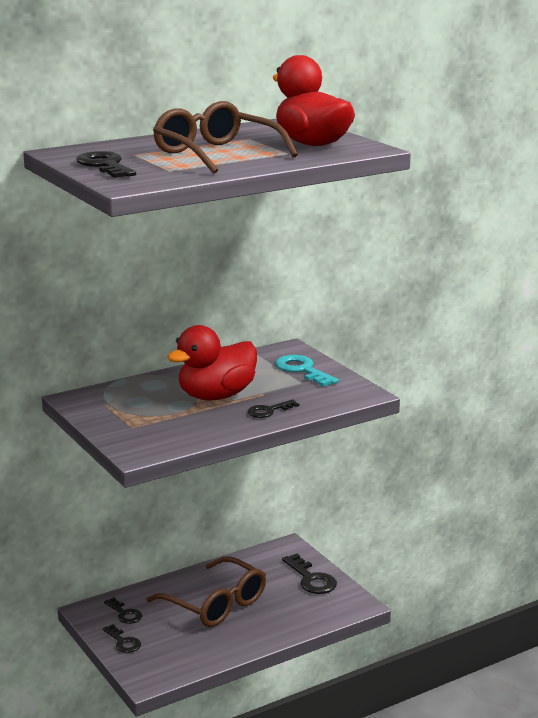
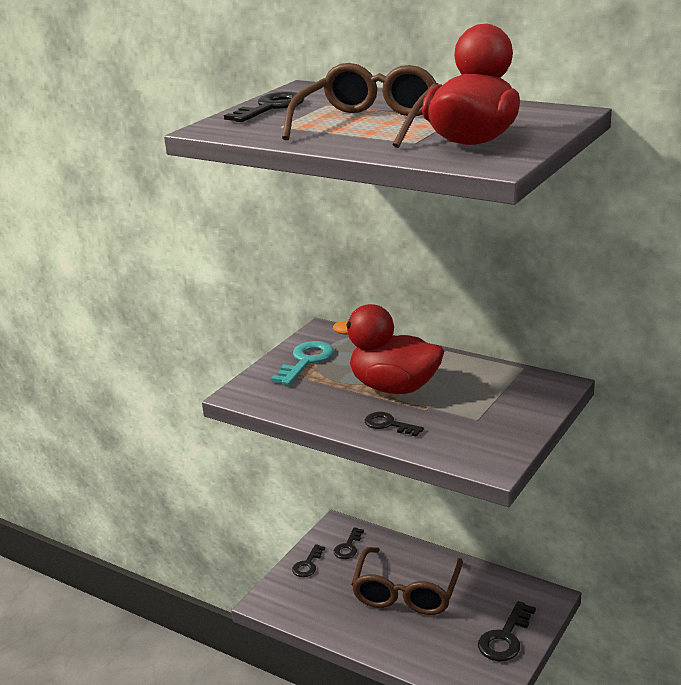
camera: 65 degrees right, 5 degrees up
(302, 370) = (509, 410): turquoise key -> turquoise key (306, 361)

